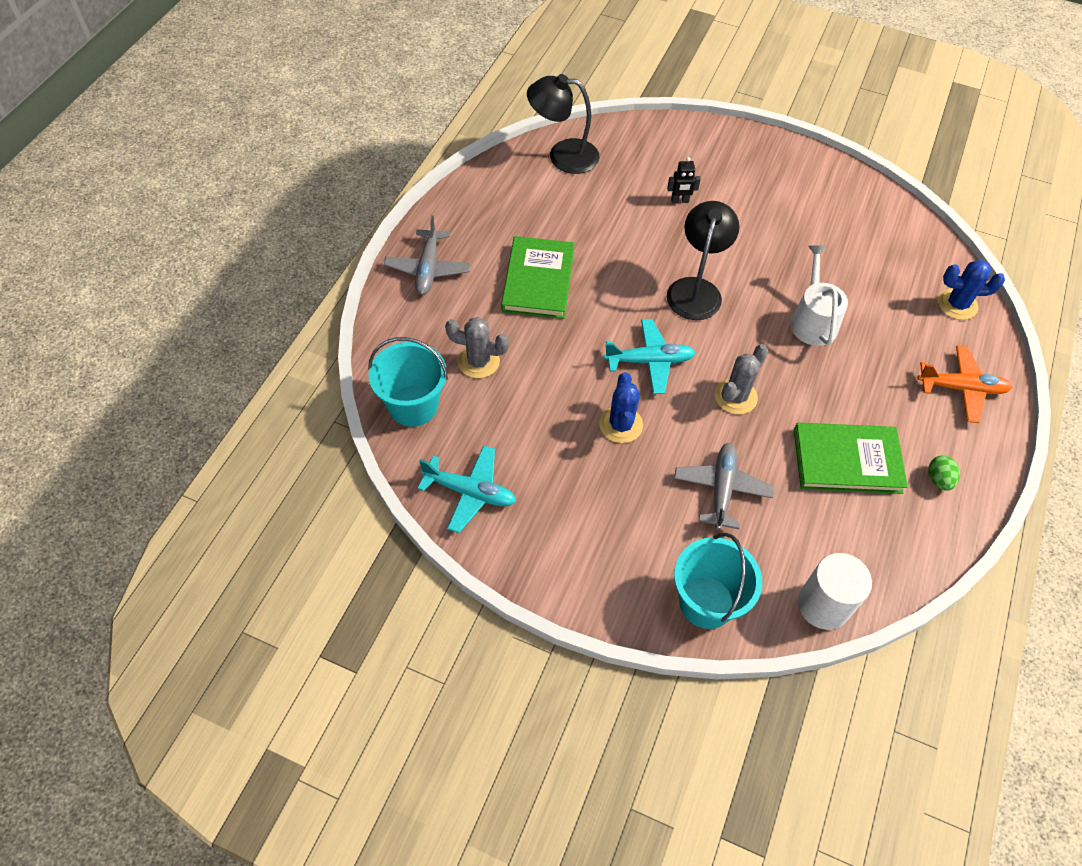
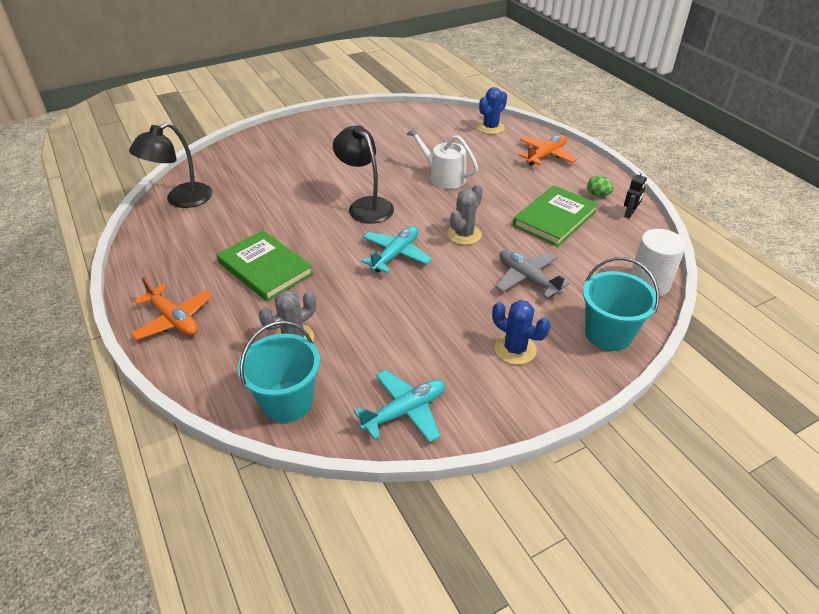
camera: 50 degrees left, 15 degrees down
(428, 269) = (174, 319): grey plane -> orange plane
(621, 425) = (431, 296): blue cactus -> blue cactus (515, 349)
(679, 201) = (291, 175): black robot -> black robot (629, 214)
(735, 397) = (464, 235): grey cactus -> grey cactus turned 45 degrees clockwise

